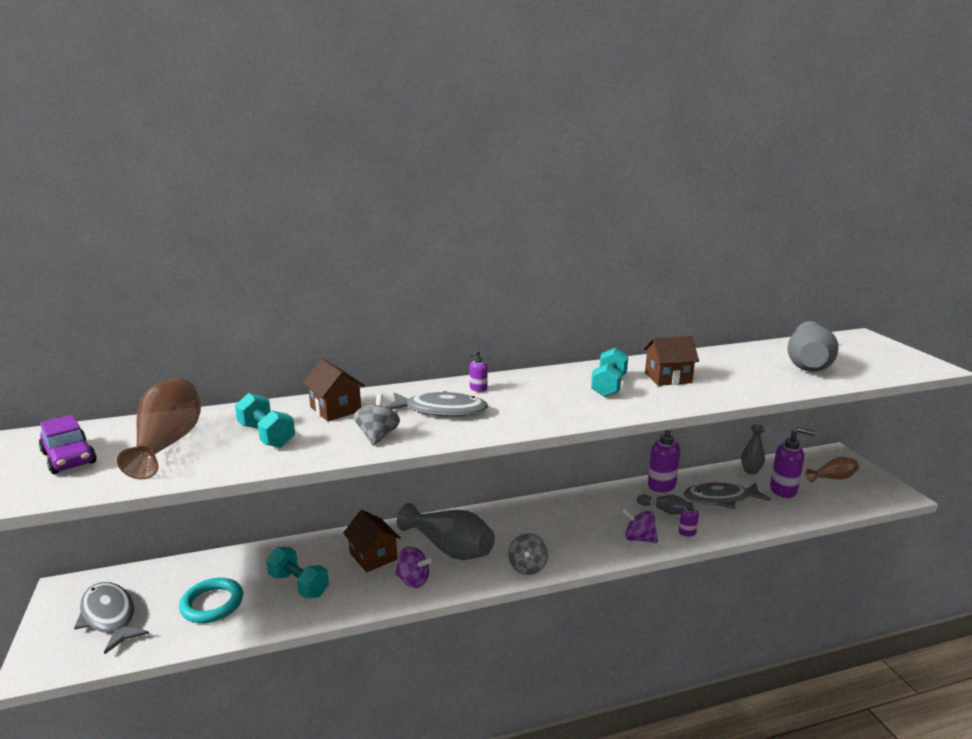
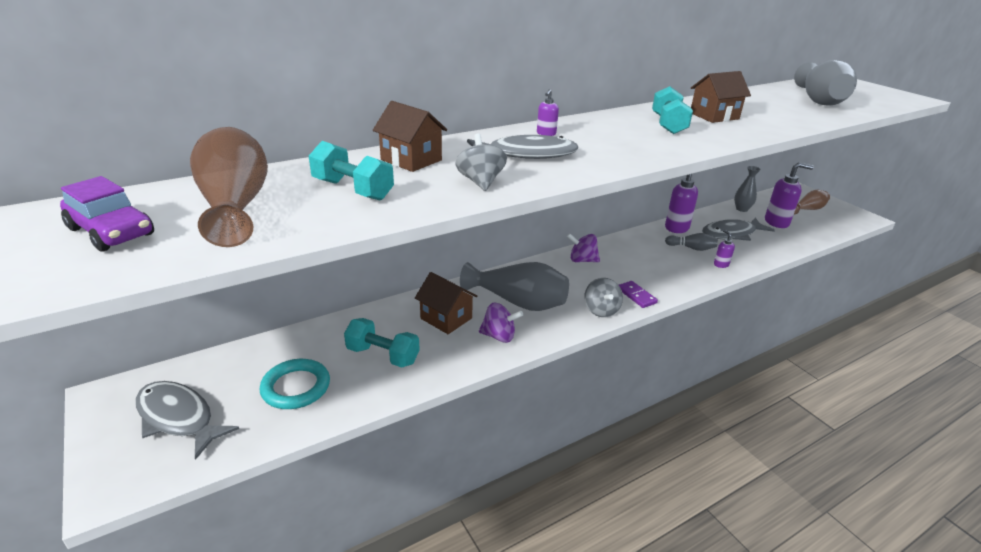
camera: 15 degrees left, 10 degrees up
(573, 556) = (636, 296): none -> purple domino
(639, 538) = (684, 274): purple spinning top -> purple spinning top (582, 260)

